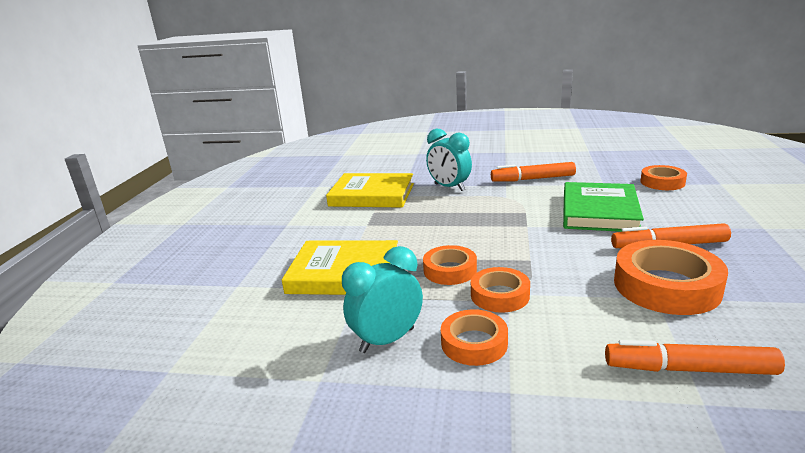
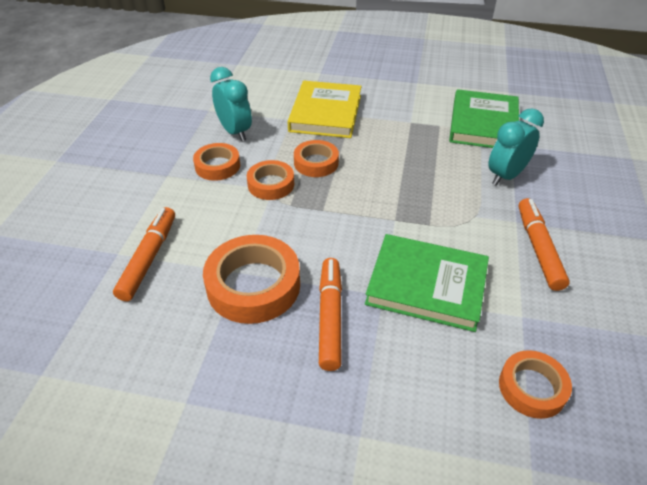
camera: 90 degrees right, 20 degrees up
(372, 195) = (483, 124): yellow book -> green book

